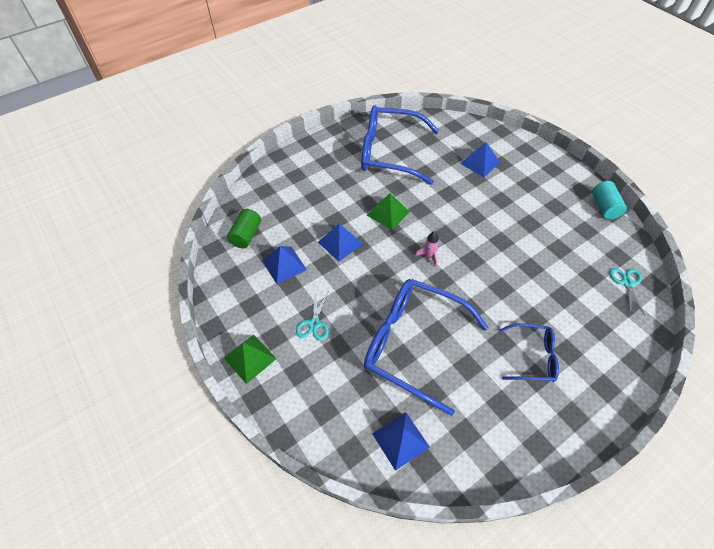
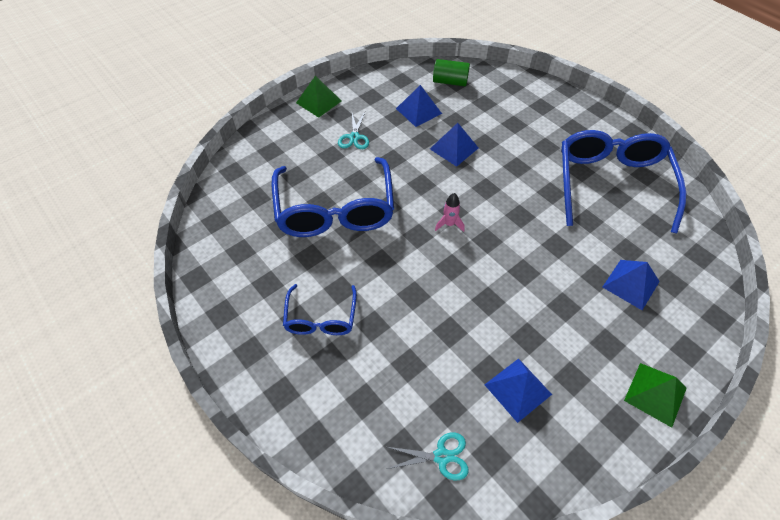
camera: 85 degrees right, 0 degrees up
(314, 324) = (354, 137): turquoise scissors -> turquoise scissors turned 90 degrees counterclockwise
(388, 213) = (506, 186): green pyramid -> green pyramid (655, 394)
(400, 440) = (238, 203): blue pyramid -> blue pyramid (518, 389)
(412, 344) = (335, 210): blue glasses -> blue glasses turned 150 degrees clockwise
(604, 207) = (591, 454): turquoise cylinder -> none

